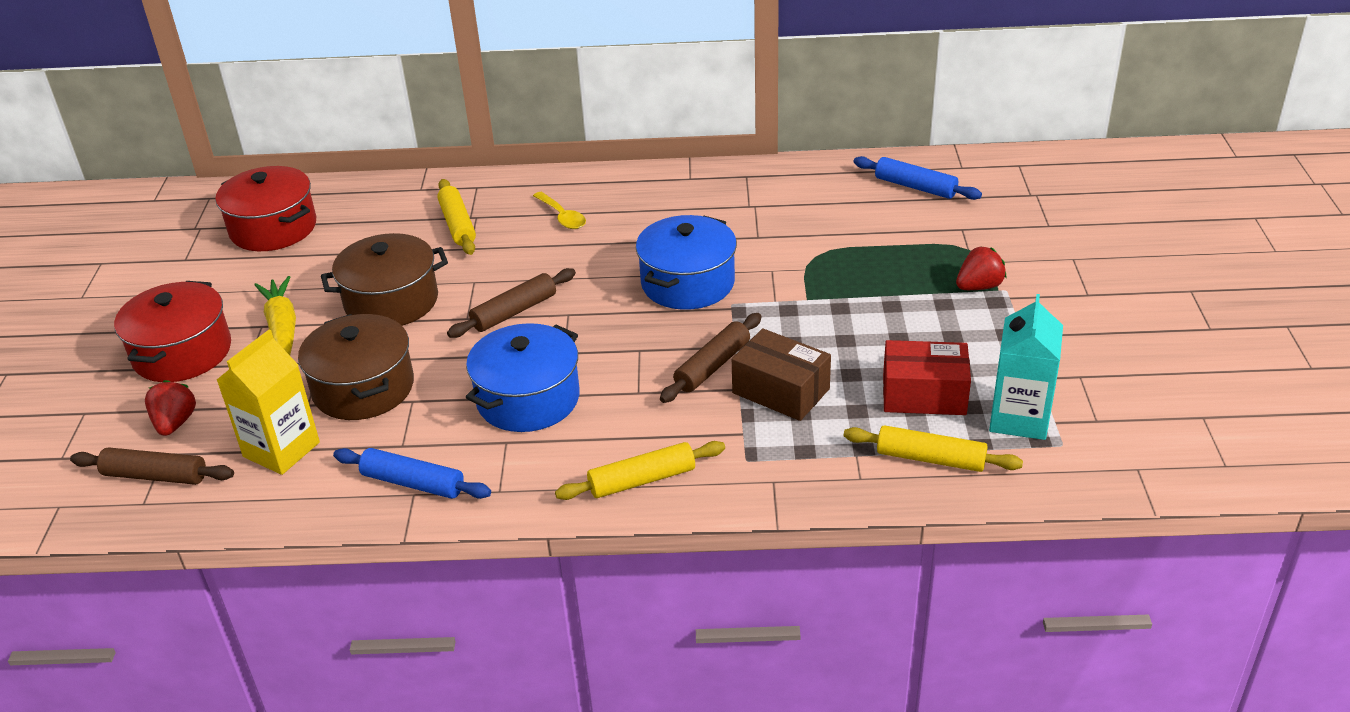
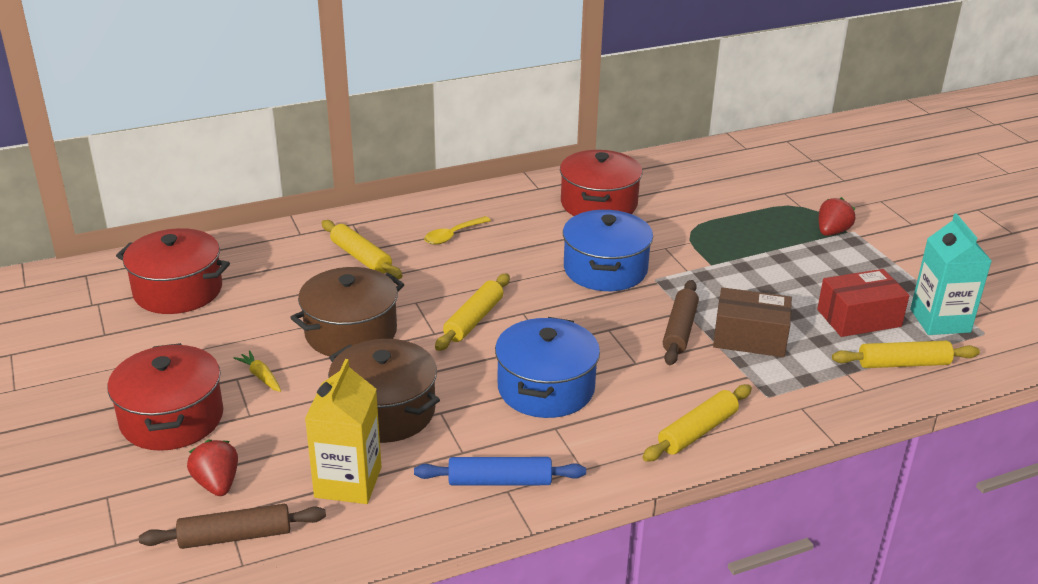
camera: 25 degrees left, 5 degrees down
(282, 329) = (261, 376): yellow carrot -> yellow carrot, size x0.52
(514, 312) = (474, 320): brown rolling pin -> yellow rolling pin
(562, 217) = (452, 235): yellow spoon -> yellow spoon turned 105 degrees clockwise
(739, 207) = (599, 204): none -> red pot
(915, 187) = (724, 167): blue rolling pin -> none

